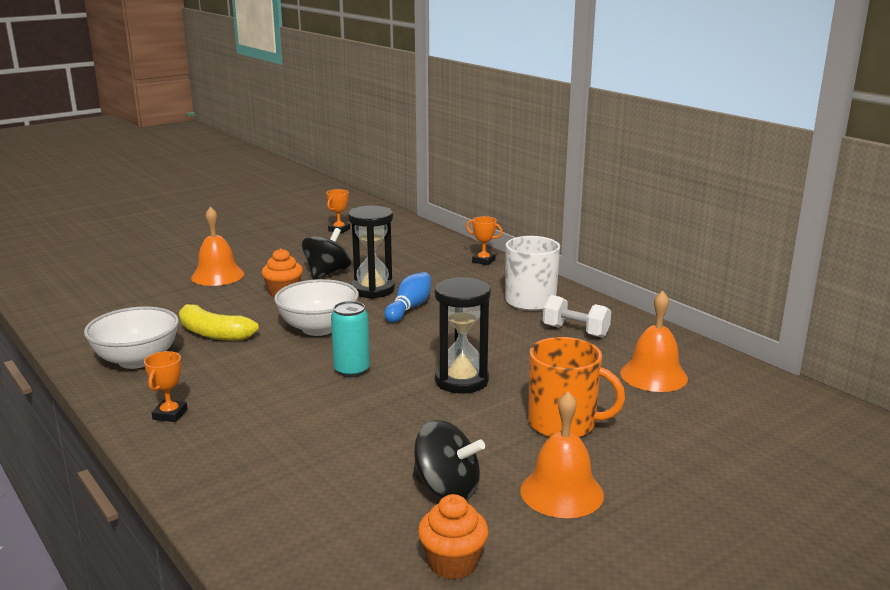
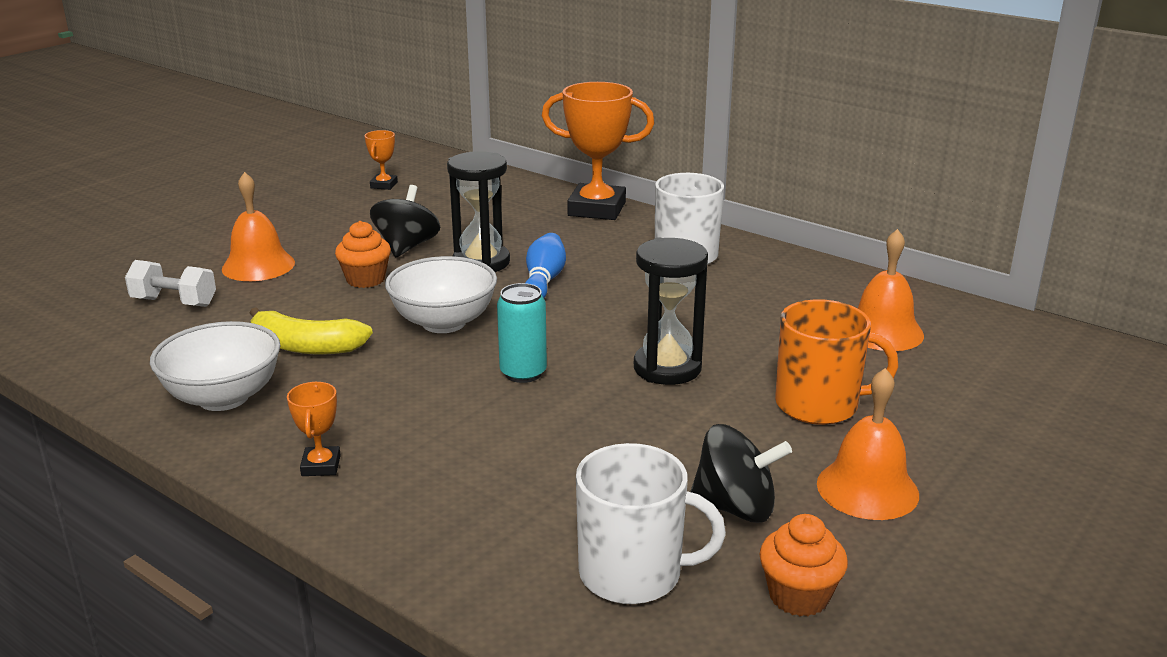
camera: 15 degrees left, 5 degrees up
(337, 524) = (633, 573): none -> white mug
(483, 261) = (596, 209): orange trophy -> orange trophy, size x2.18
(575, 331) = (762, 288): white dumbbell -> white dumbbell (174, 302)

